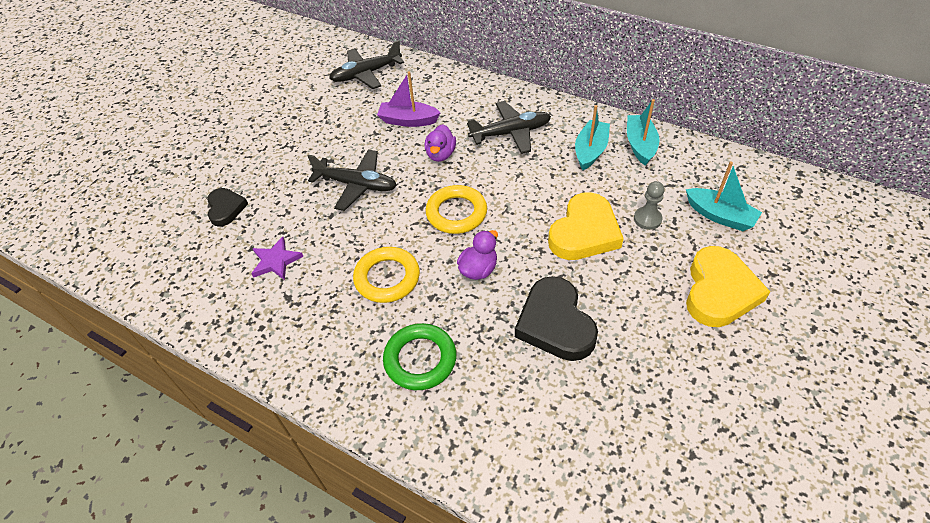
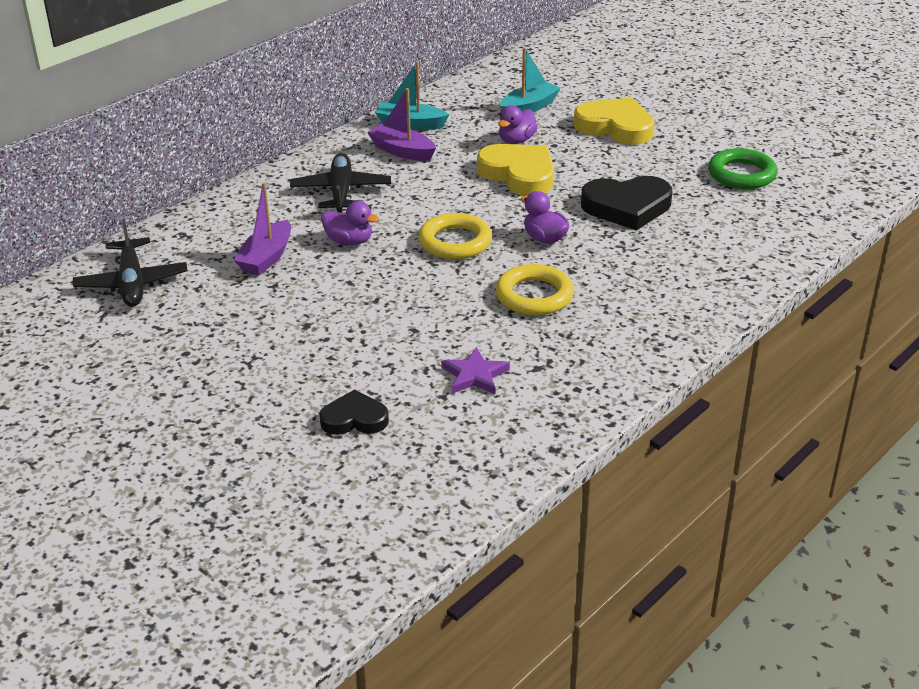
camera: 80 degrees left, 15 degrees down
(357, 185) = (369, 306): black plane -> none
(420, 359) = (649, 285): green ring -> green ring (741, 174)
(590, 151) = (402, 151): turquoise boat -> purple boat
(647, 219) = (516, 140): grey pawn -> purple duck

